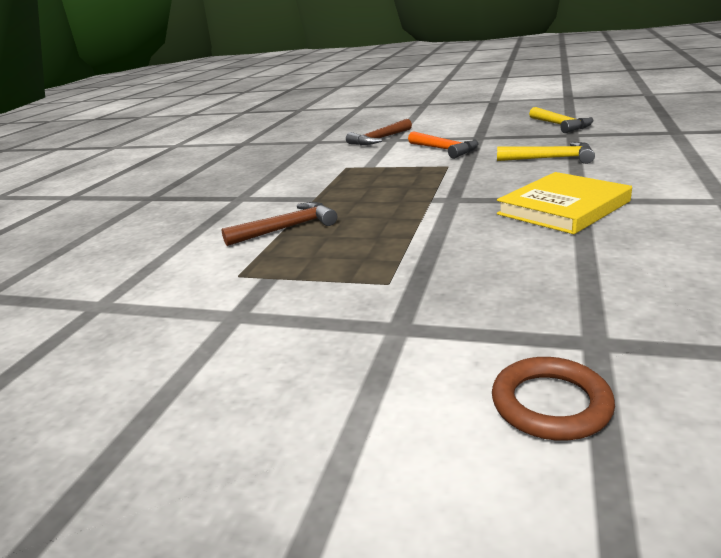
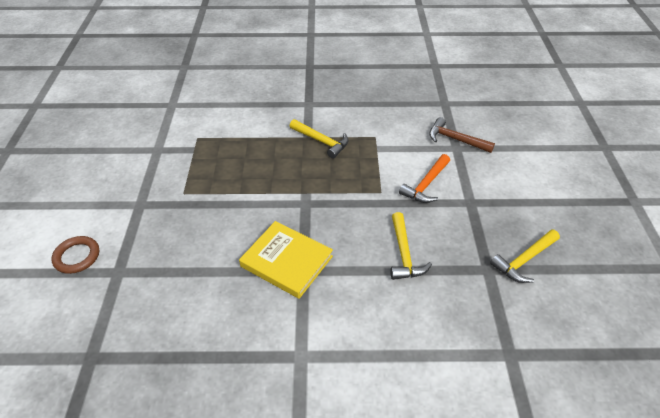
camera: 70 degrees right, 20 degrees up
(287, 228) = (257, 138): brown hammer -> none
(332, 191) = (322, 141): none -> yellow hammer

